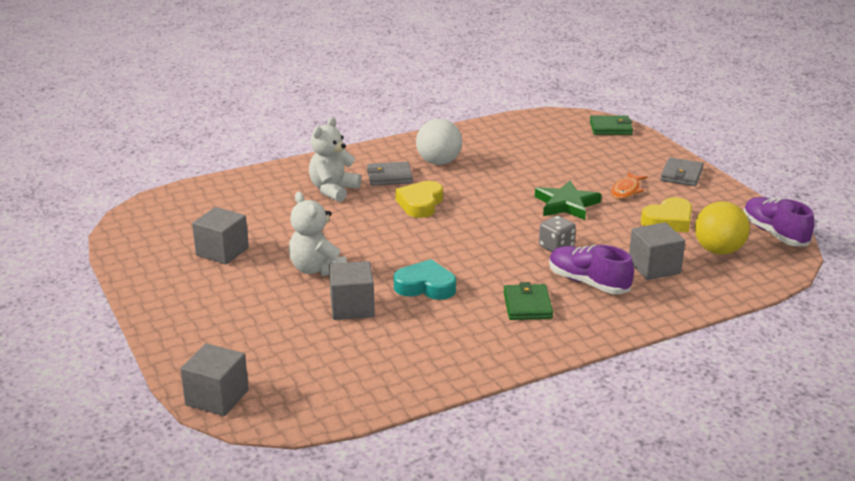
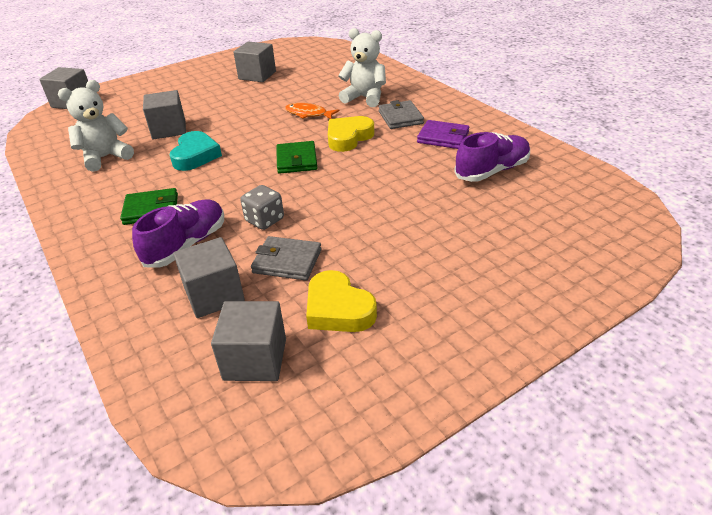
camera: 85 degrees right, 10 degrees up
(317, 269) = (229, 109): white teddy bear -> white teddy bear (105, 157)
(420, 204) = (348, 137): yellow heart -> yellow heart turned 60 degrees counterclockwise
(439, 162) = (443, 137): white ball -> purple wallet
(566, 204) = (367, 222): green star -> none
(610, 128) = (621, 250): green wallet -> green wallet (296, 160)
(626, 190) = (419, 269): orange fish -> orange fish (308, 114)
(681, 175) = (491, 325): grey wallet -> grey wallet (287, 261)
(718, 251) = (255, 359): yellow ball -> grey cube
(774, 234) = (311, 435): purple shoe -> purple shoe (492, 171)

